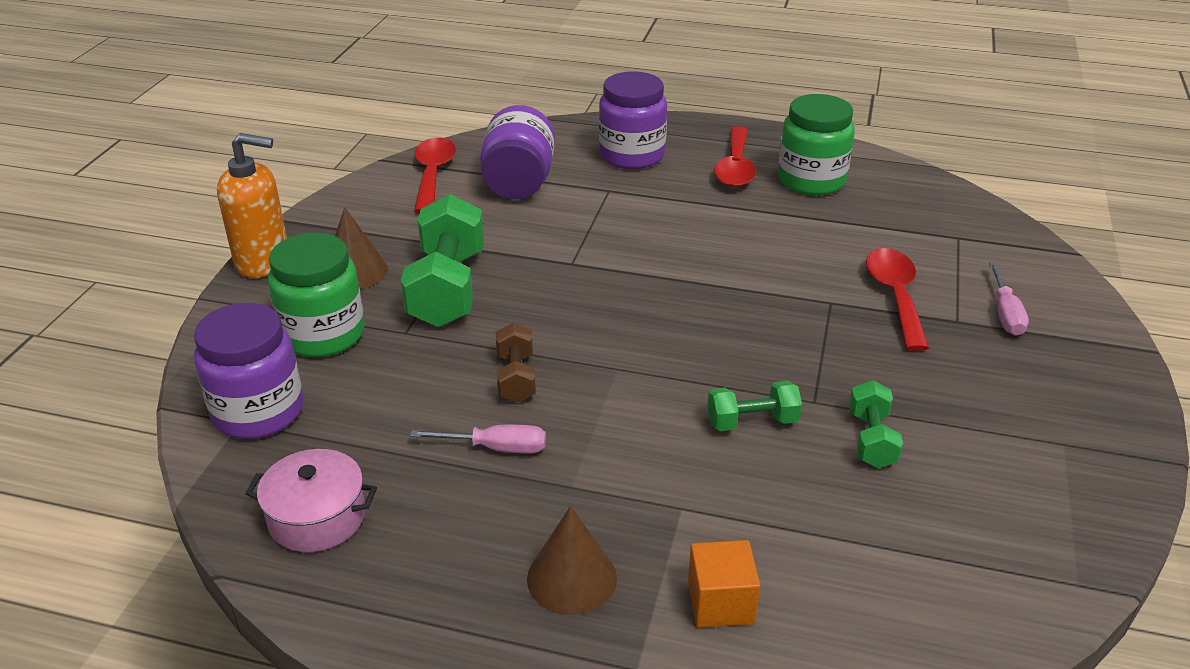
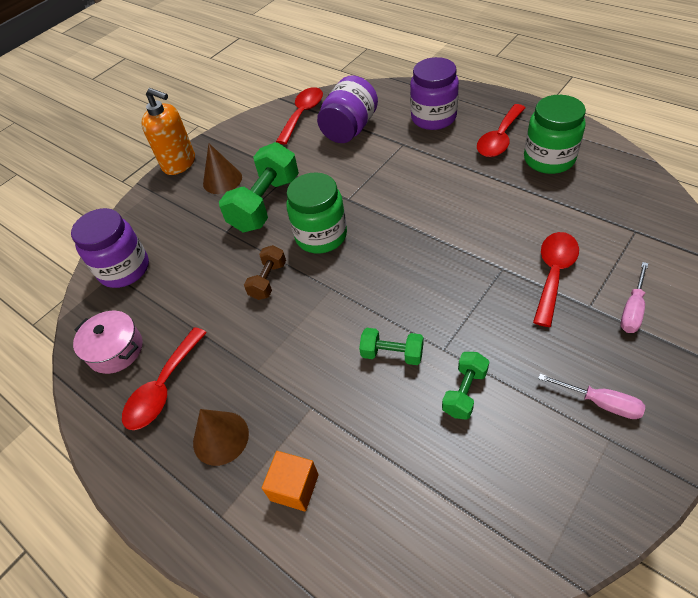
camera: 30 degrees right, 15 degrees up
(323, 335) = (183, 223): green jar -> green jar (321, 236)
(436, 544) = (163, 388): none -> red spoon
(496, 448) = (230, 329): pink screwdriver -> pink screwdriver (600, 403)

